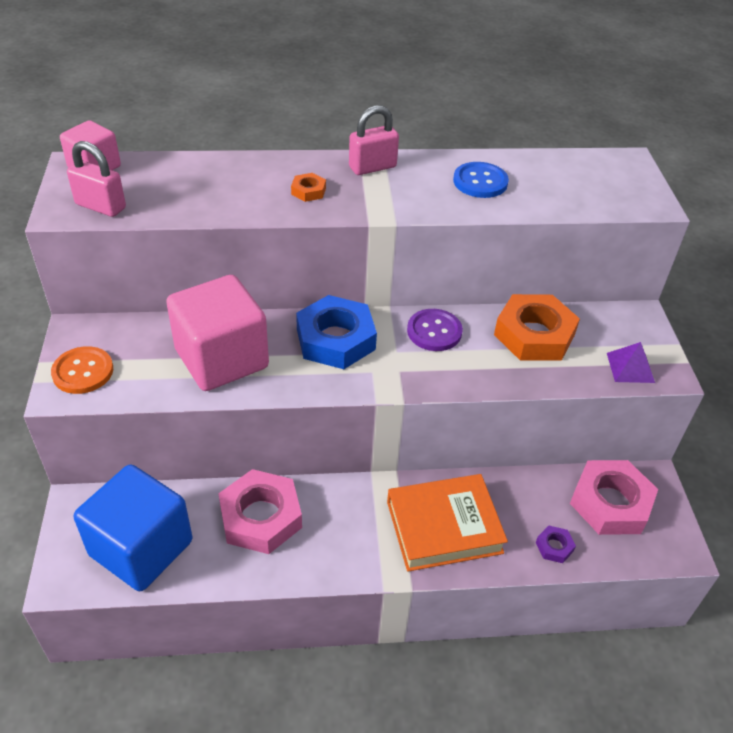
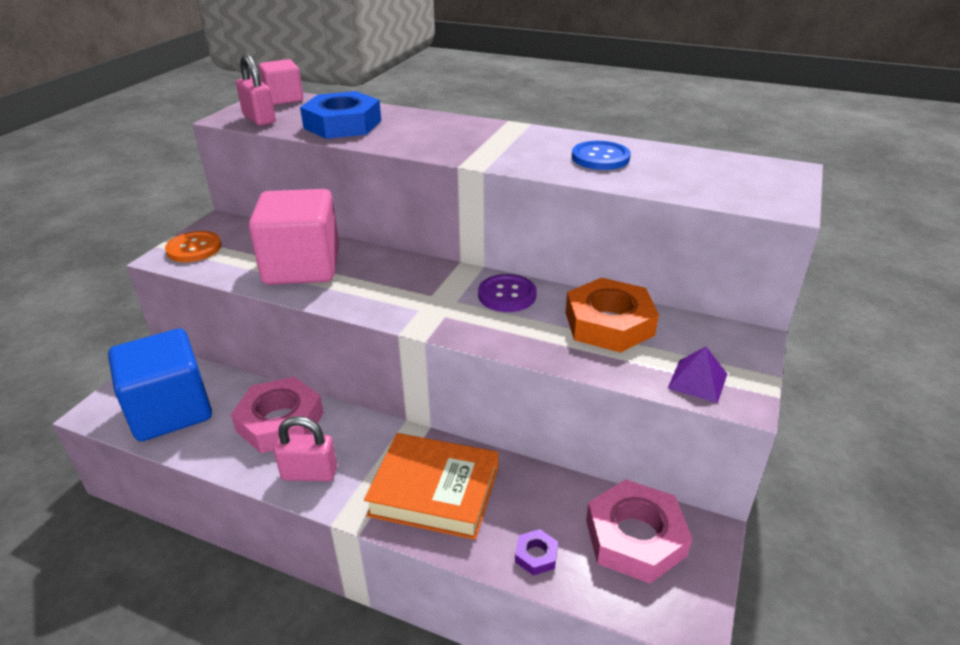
camera: 30 degrees right, 10 degrees down
(308, 191) = (430, 137): orange nut -> none
(335, 339) = (410, 278): blue nut -> blue nut (342, 124)
(372, 167) = (506, 132): pink padlock -> pink padlock (309, 473)

